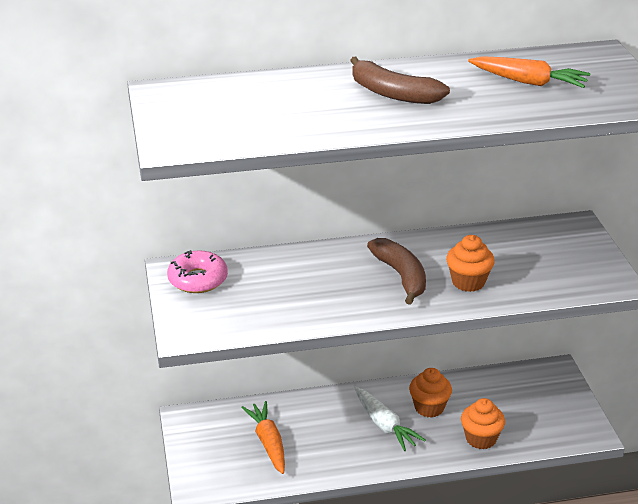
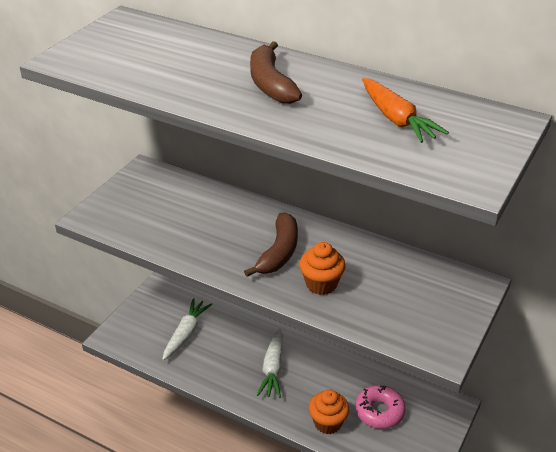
camera: 40 degrees right, 5 degrees up
(198, 279) = (147, 184): pink donut -> pink donut (379, 411)
(268, 443) = (186, 333): orange carrot -> white carrot
(429, 407) = (319, 375): orange cupcake -> none

